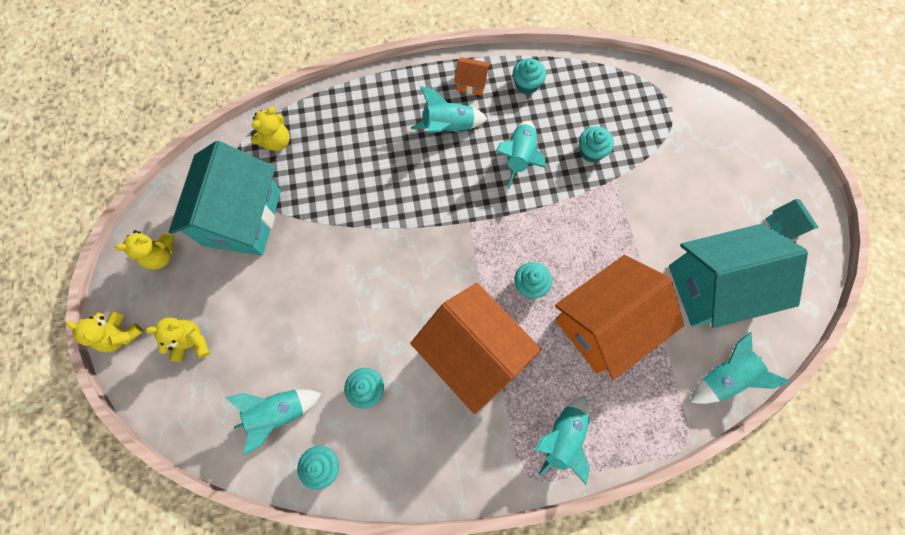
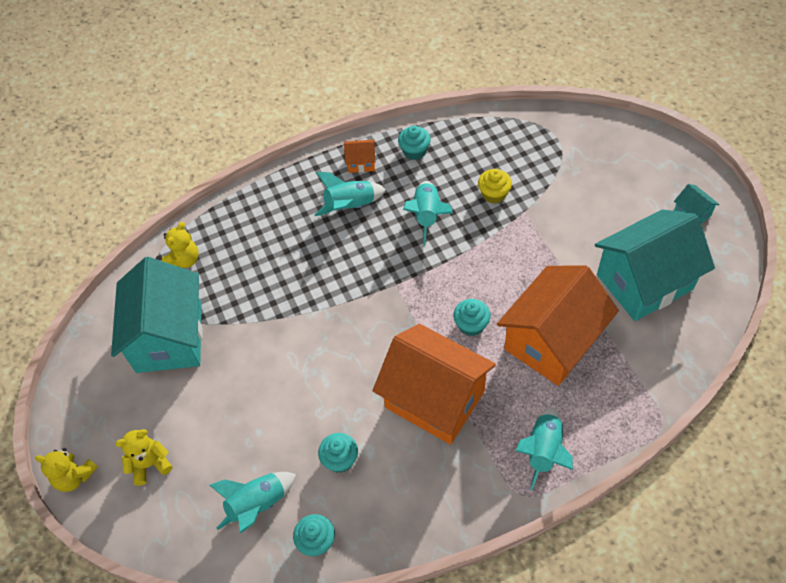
camera: 10 degrees left, 15 degrees down
(161, 255) = (95, 392): yellow teddy bear -> none
(591, 151) = (494, 194): turquoise cupcake -> yellow cupcake
(723, 377) = (678, 357): turquoise rocket -> none

